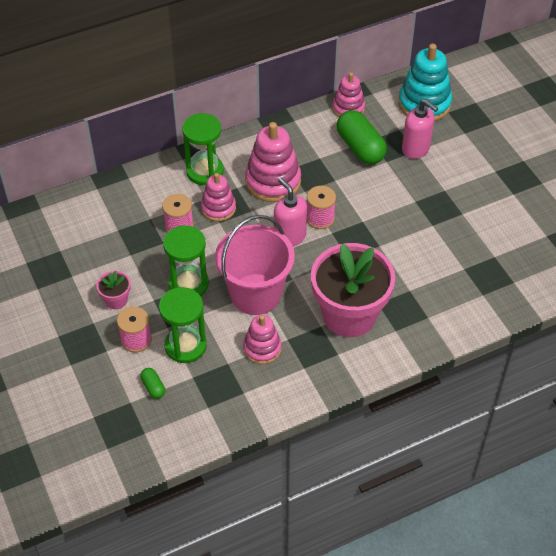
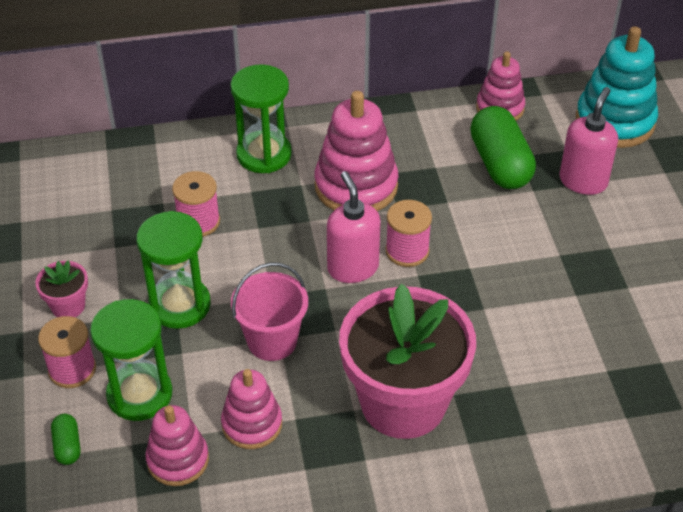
camera: 15 degrees right, 5 degrees down
(218, 208) = (264, 208): pink stacking toy -> pink stacking toy (178, 460)
(255, 294) = (272, 341): pink bucket -> pink bucket, size x0.63
(416, 149) = (583, 181): pink soap dispenser -> pink soap dispenser turned 120 degrees counterclockwise

